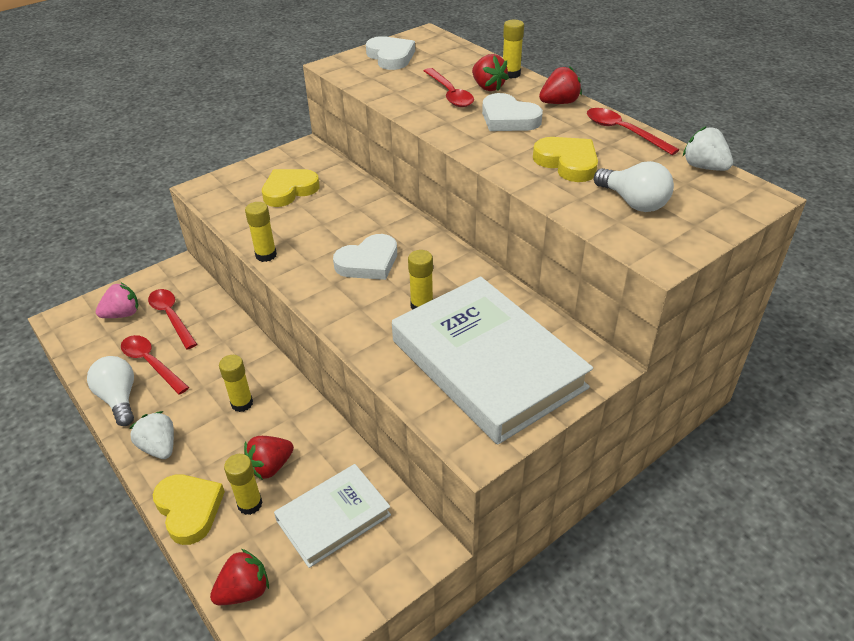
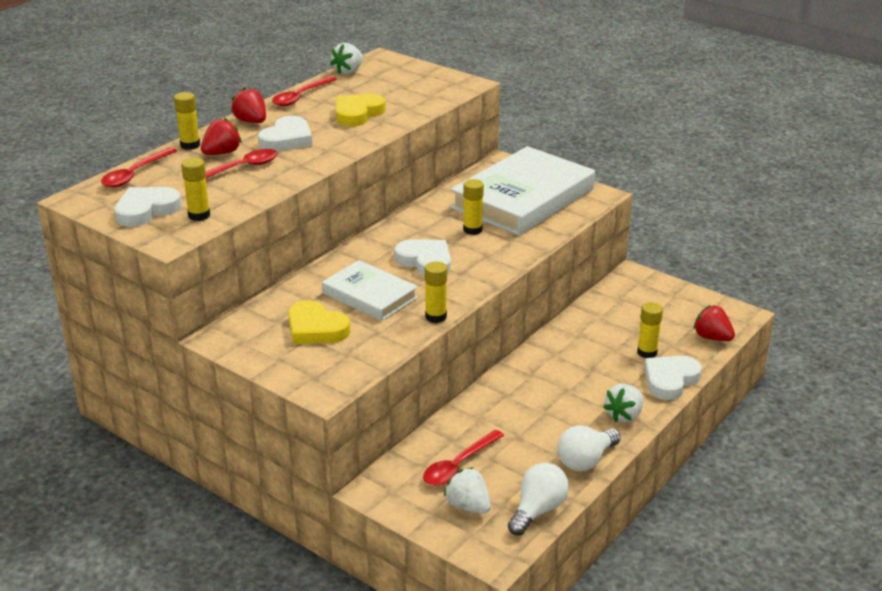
camera: 105 degrees left, 10 degrees down
(122, 314) = (468, 506): pink strawberry -> white strawberry
(151, 363) = (531, 456): red spoon -> red spoon (135, 174)
(189, 509) = (670, 380): yellow heart -> white heart
(242, 403) = (553, 383): yellow glue stick -> yellow glue stick (199, 215)
(270, 467) = (608, 351): red strawberry -> none
(333, 518) = (634, 314): white book -> white book (370, 295)
(633, 202) = (406, 91): white light bulb -> white light bulb (538, 510)

